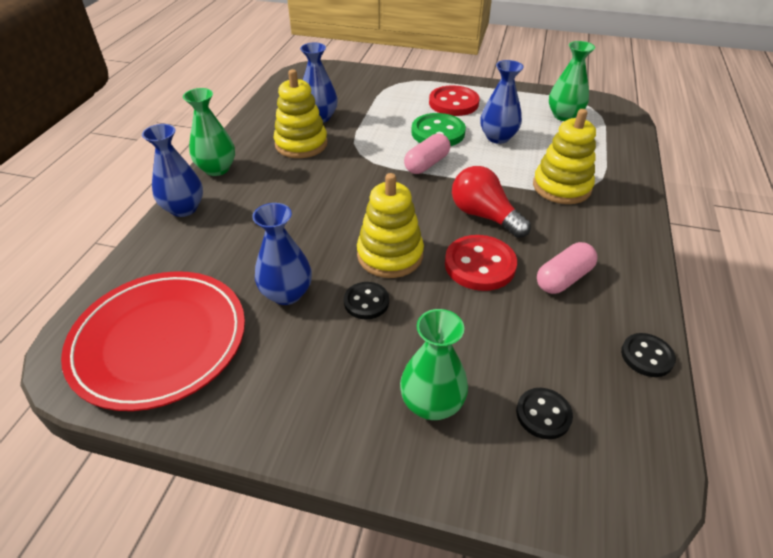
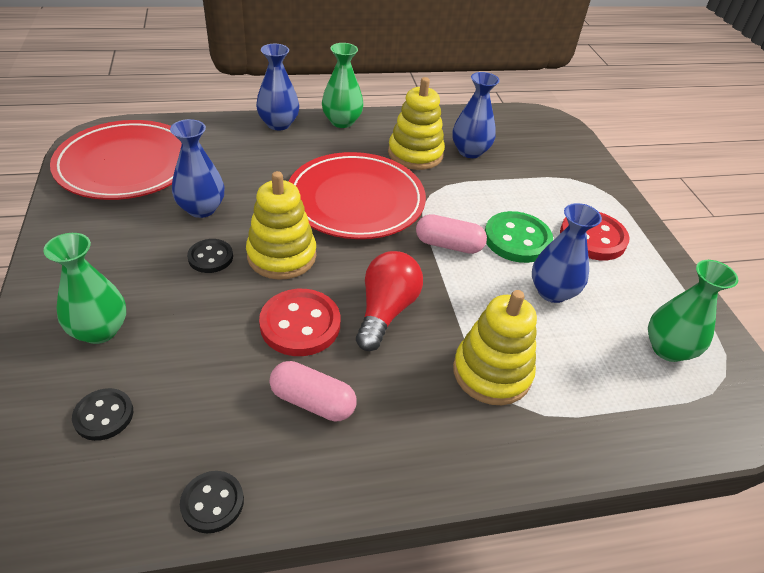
camera: 60 degrees right, 0 degrees up
(341, 193) = (356, 200): none -> red plate

